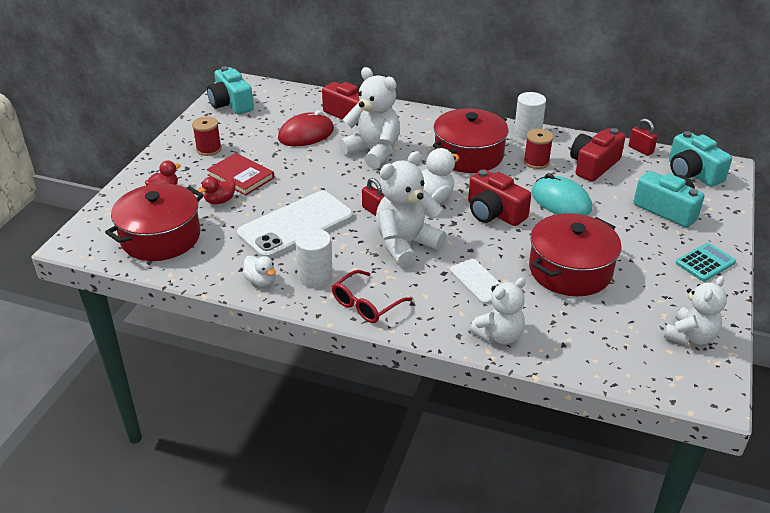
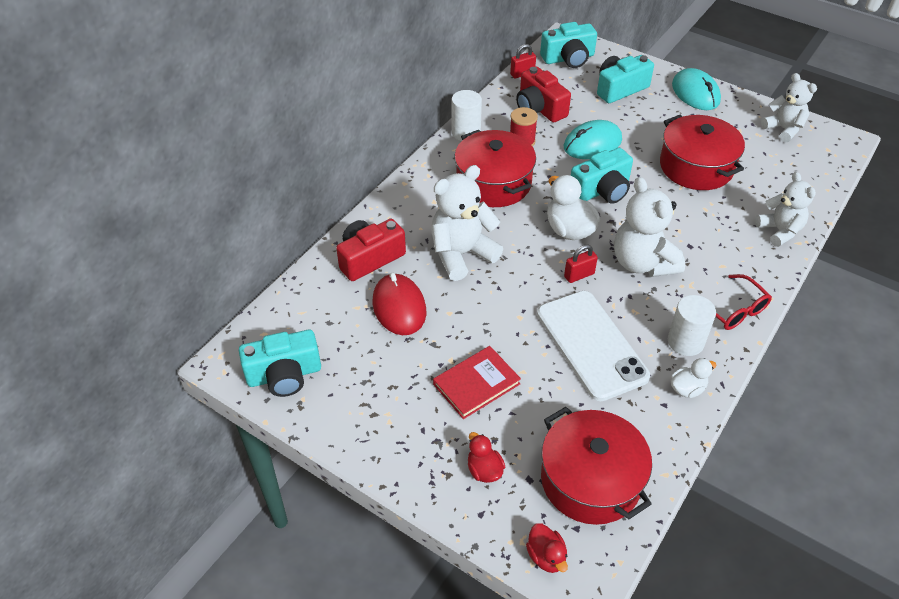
camera: 75 degrees left, 10 degrees up
(209, 149) = (398, 412): red spool -> none
(220, 201) = (525, 411): red duck -> red duck (546, 556)
(478, 281) = (706, 226): white phone -> none
(494, 213) = (601, 190): red camera -> turquoise camera
(705, 263) = (695, 93): turquoise calculator -> turquoise mouse

